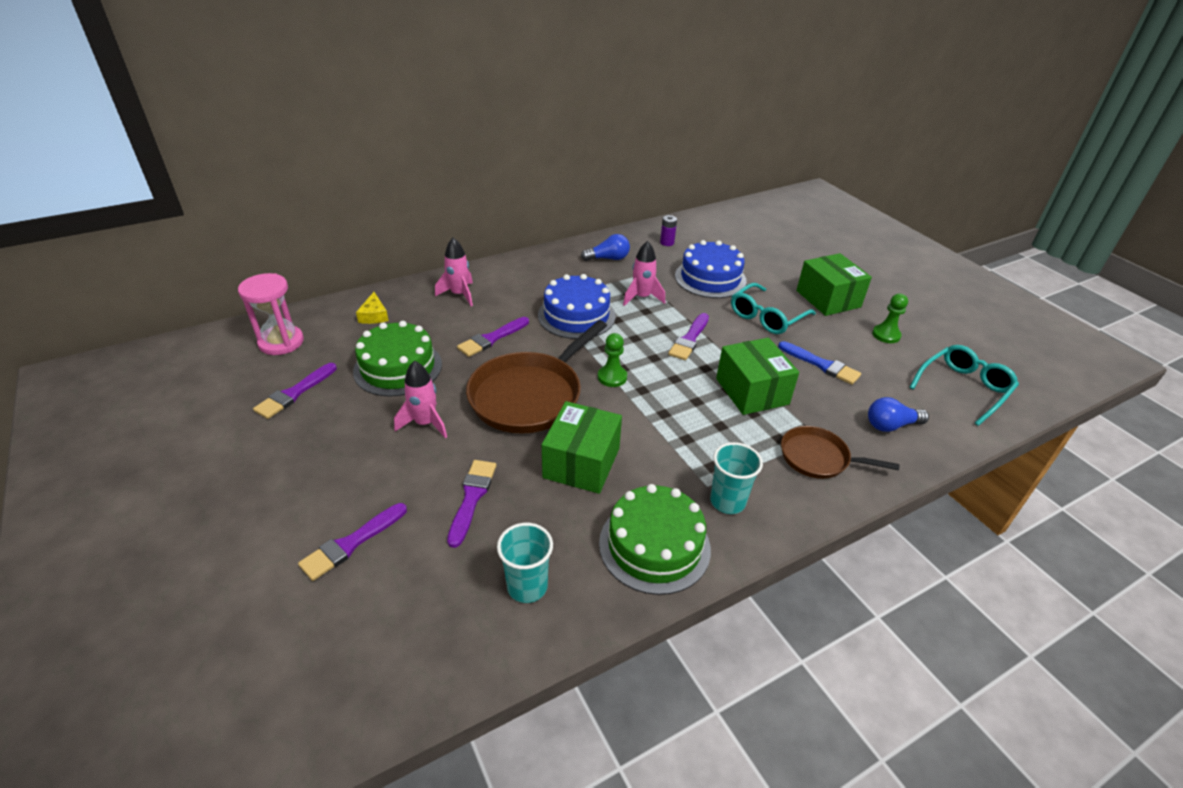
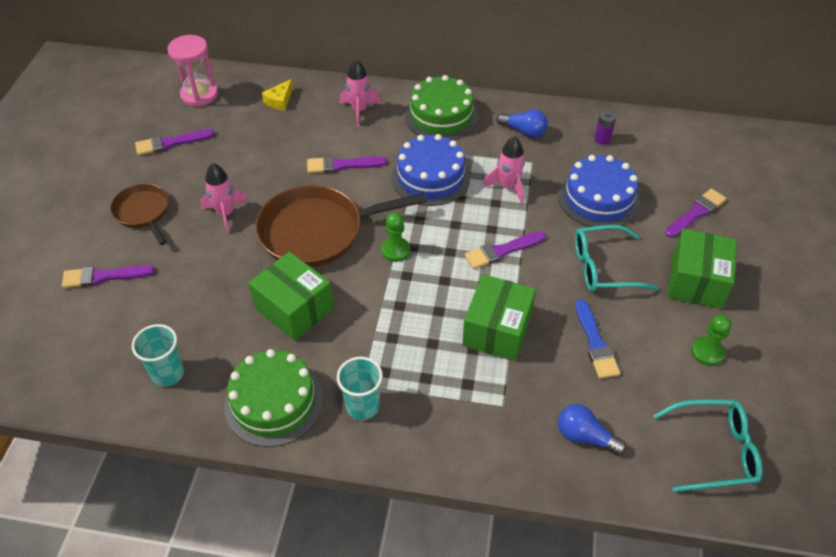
camera: 40 degrees right, 10 degrees up
(398, 367) = (252, 156): green cake -> green cake (441, 116)
(472, 498) = (198, 289): purple brush -> purple brush (696, 213)
(581, 463) = (294, 308): green box -> green box turned 75 degrees clockwise
(818, 458) = (479, 421): brown pan -> brown pan (143, 212)

